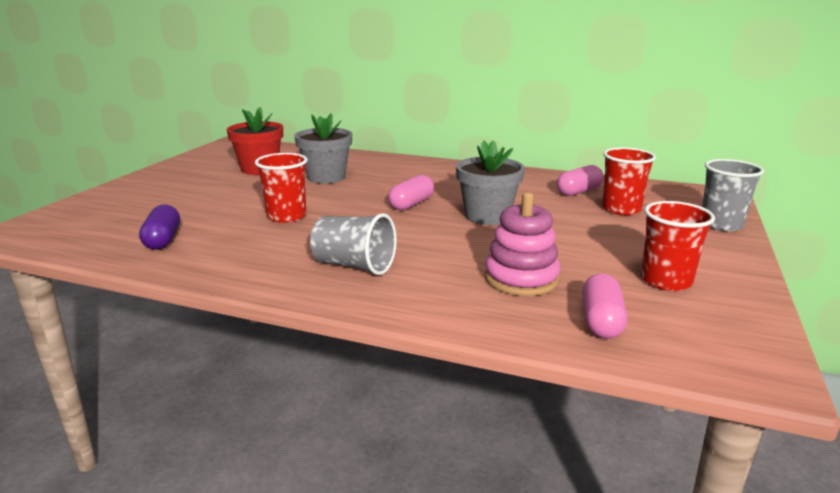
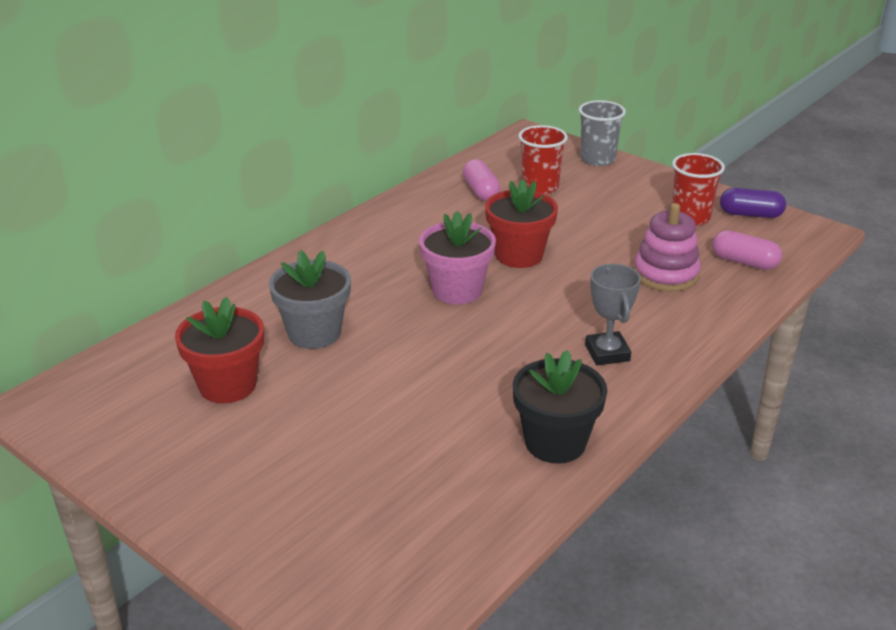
camera: 70 degrees left, 10 degrees up
(163, 240) = (473, 482): purple capsule -> purple capsule (750, 214)
(213, 260) = (555, 443): none -> black flower pot
(286, 216) = (445, 380): red cup -> none
(354, 266) = (607, 353): grey cup -> grey trophy
(411, 204) = (457, 290): pink capsule -> pink flower pot
(487, 216) = (519, 255): grey flower pot -> red flower pot

